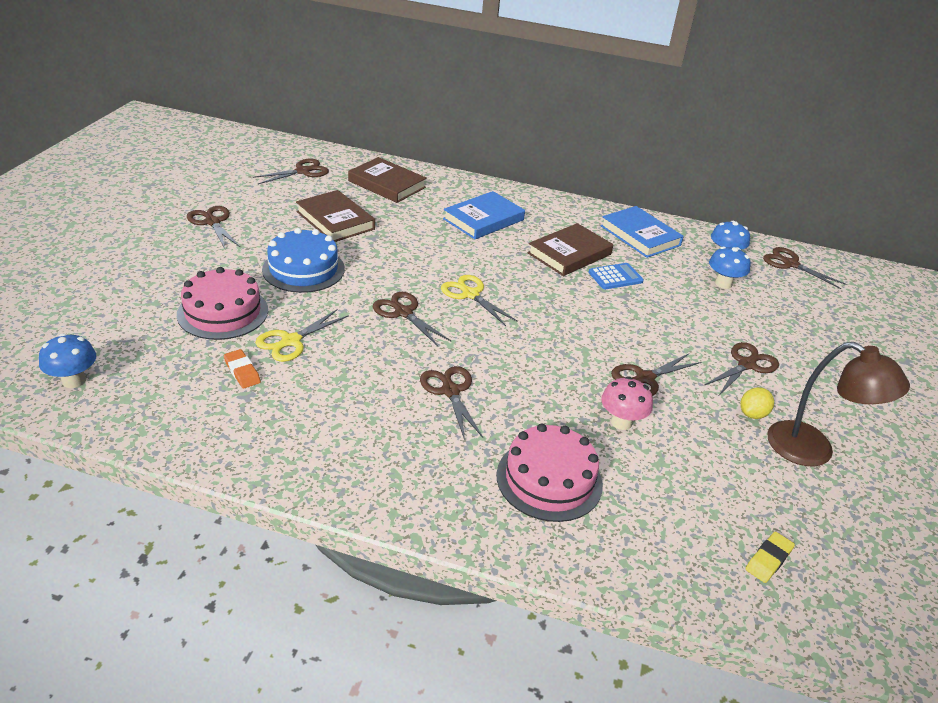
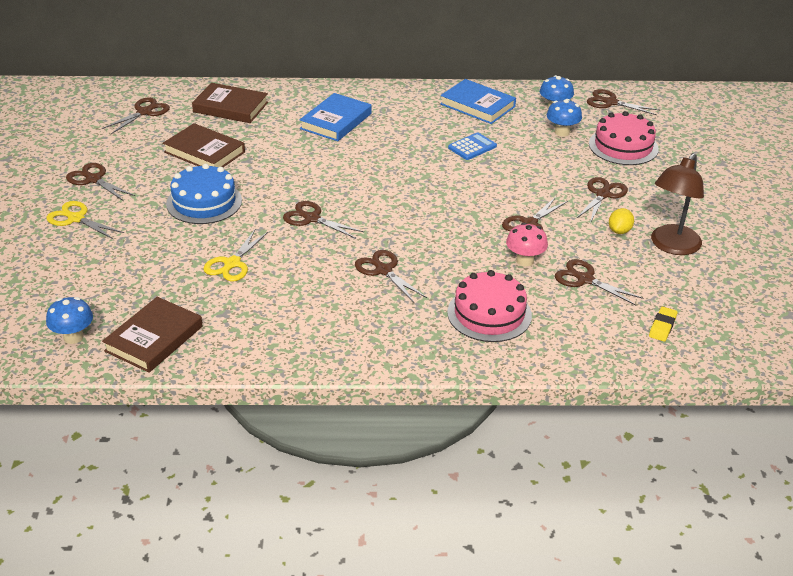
camera: 15 degrees left, 0 degrees up
(223, 312) = (159, 254): pink cake -> pink cake (623, 146)
(242, 372) = (207, 297): orange eraser -> none
(470, 294) = (359, 190): yellow scissors -> yellow scissors (76, 219)
(569, 254) = (425, 135): brown book -> brown book (154, 339)
(687, 466) = (585, 279): none -> brown scissors
(813, 450) = (671, 246): brown lamp -> brown lamp turned 105 degrees clockwise

